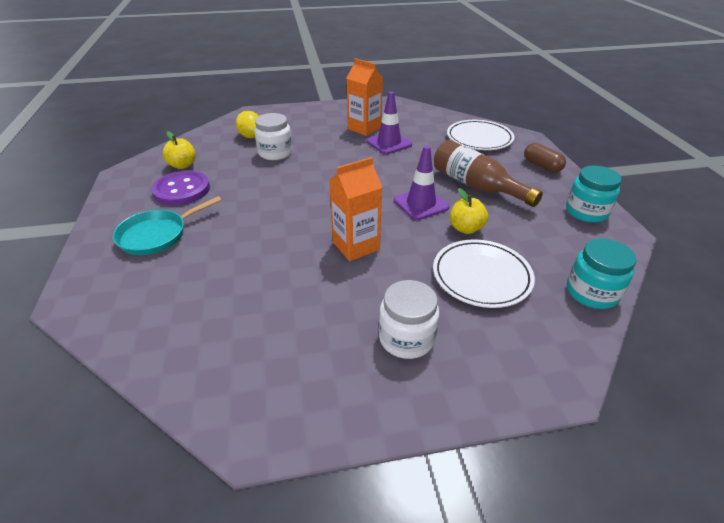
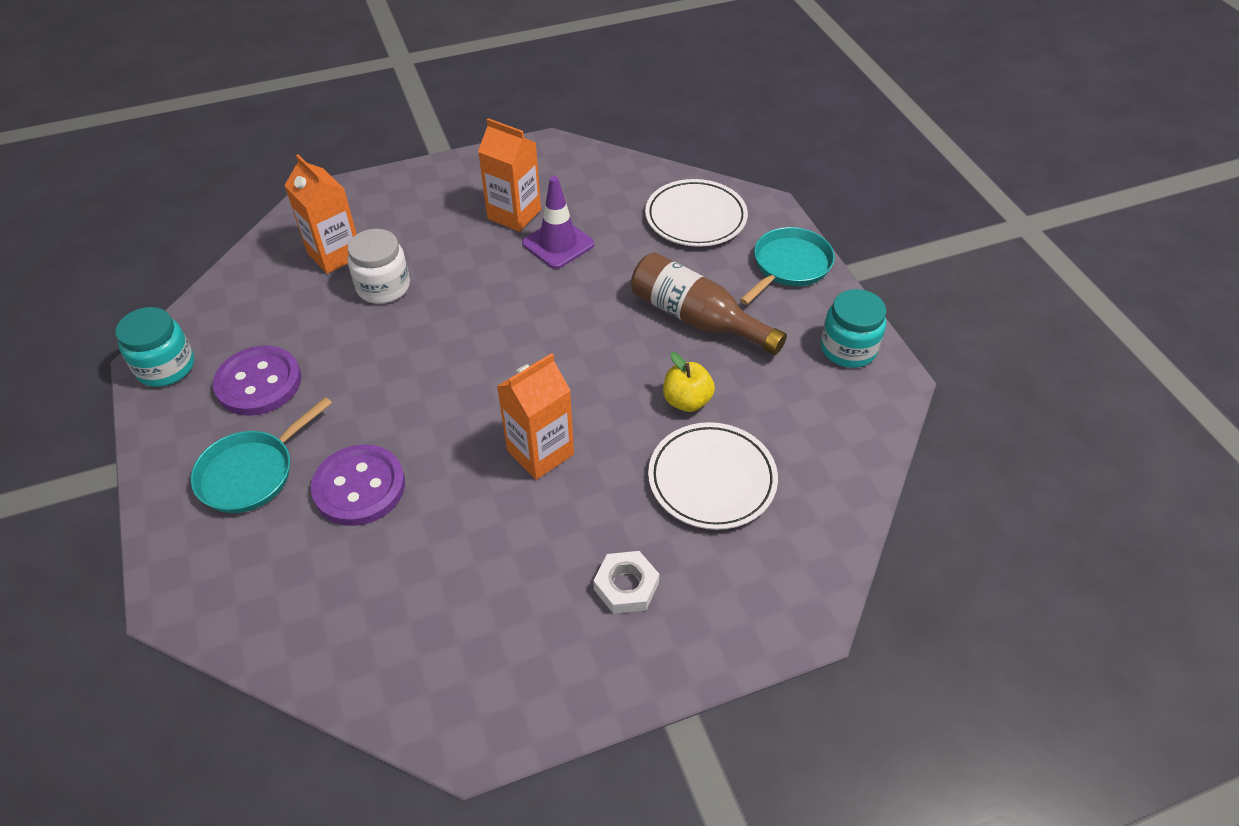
camera: 10 degrees left, 10 degrees up
(182, 165) = (242, 332): yellow apple -> none
(225, 251) = (359, 487): none -> purple button
(251, 136) = (335, 254): yellow lemon -> orange carton
(406, 338) = (626, 586): white jar -> white nut
(421, 204) = (620, 364): purple traffic cone -> none
(542, 166) = (789, 266): brown capsule -> turquoise pan
(591, 292) = (849, 484): turquoise jar -> turquoise jar (166, 367)

